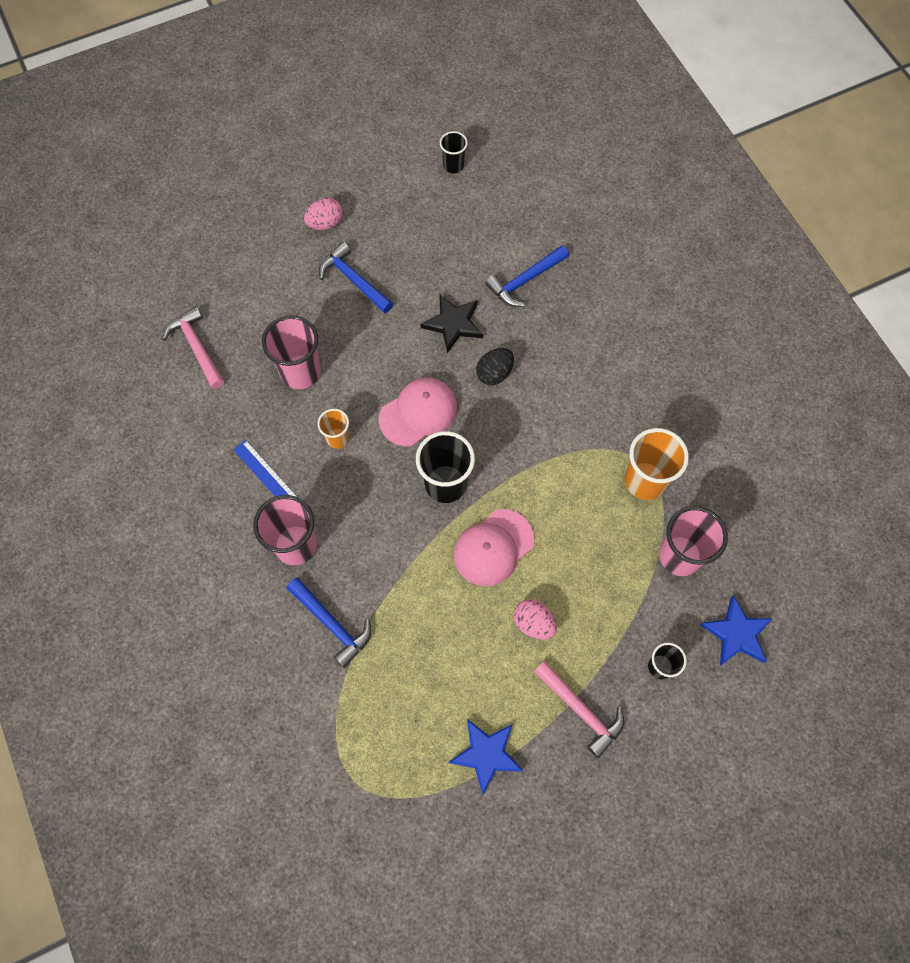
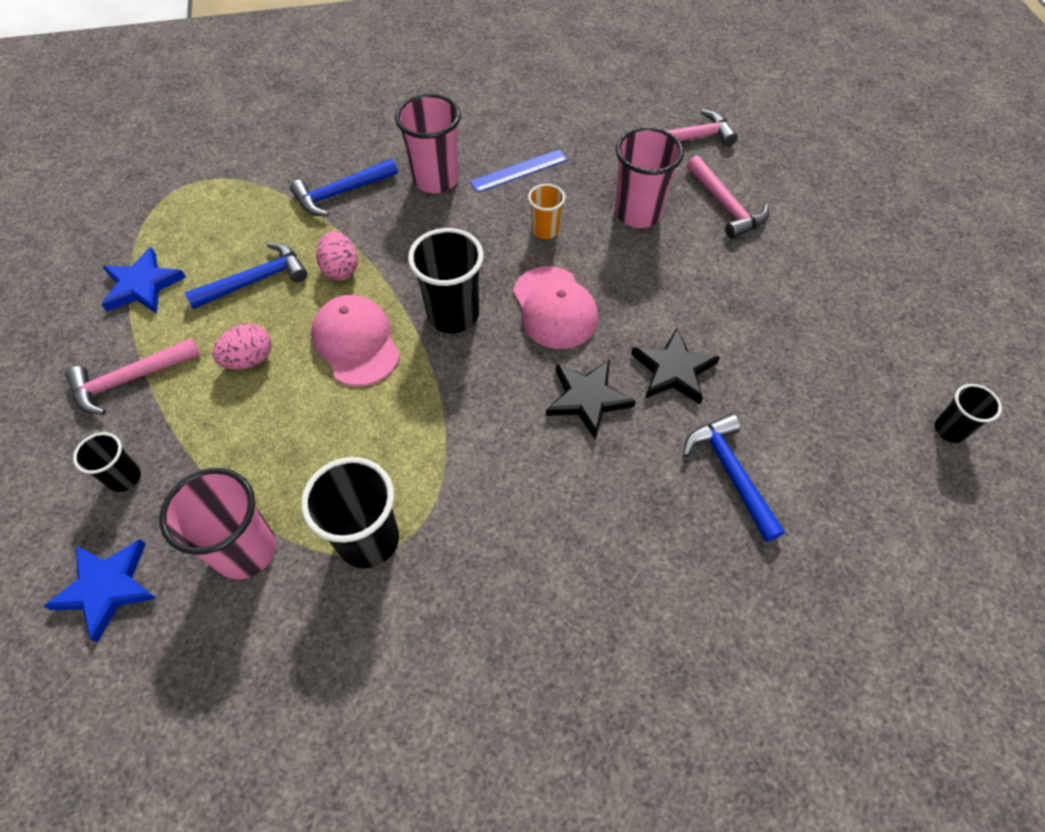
camera: 105 degrees right, 10 degrees down
(276, 310) = (725, 205): none -> pink hammer
(325, 223) = (849, 268): pink egg -> pink egg (341, 269)
(354, 280) = (758, 281): blue hammer -> blue hammer (256, 280)
(494, 373) = (587, 399): black egg -> black star
(645, 481) = (368, 540): orange cup -> black cup

